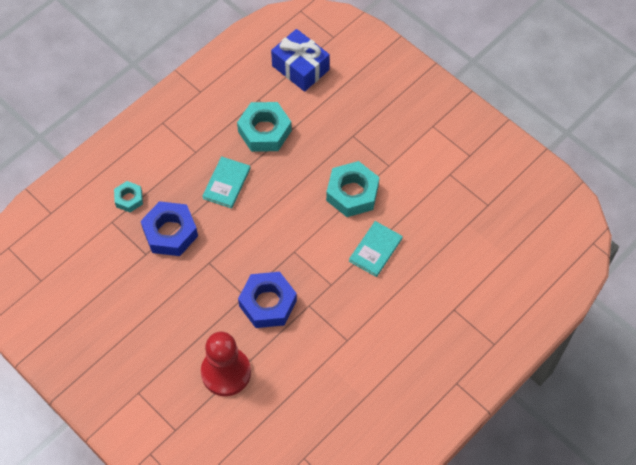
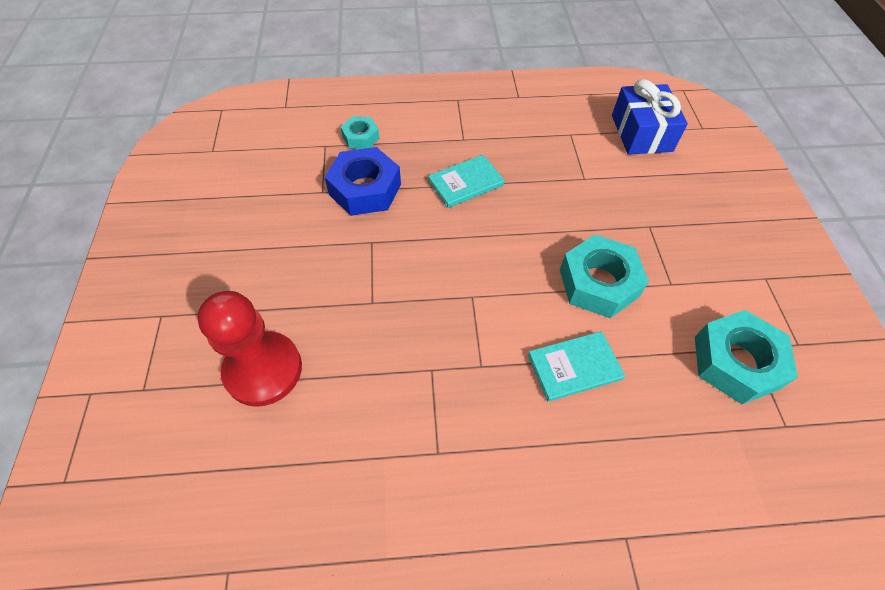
camera: 40 degrees right, 5 degrees down
(264, 131) = (551, 163): turquoise nut -> turquoise nut (736, 362)
(268, 303) = (387, 330): blue nut -> none

